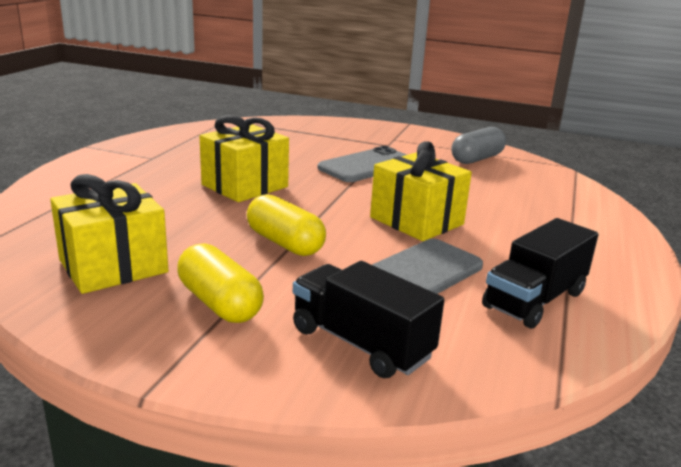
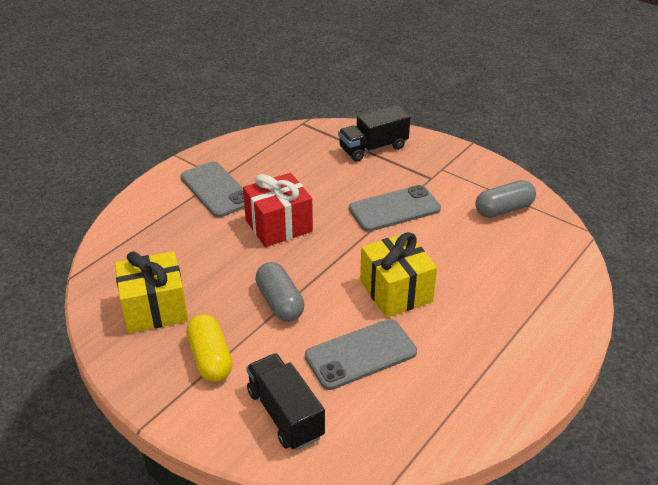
camera: 20 degrees right, 15 degrees up
(151, 166) = (216, 190): none -> grey phone
(245, 186) = (279, 226): yellow gift -> red gift
(285, 243) = (280, 302): yellow capsule -> grey capsule
(534, 300) = (434, 397): black truck -> black truck (373, 148)

